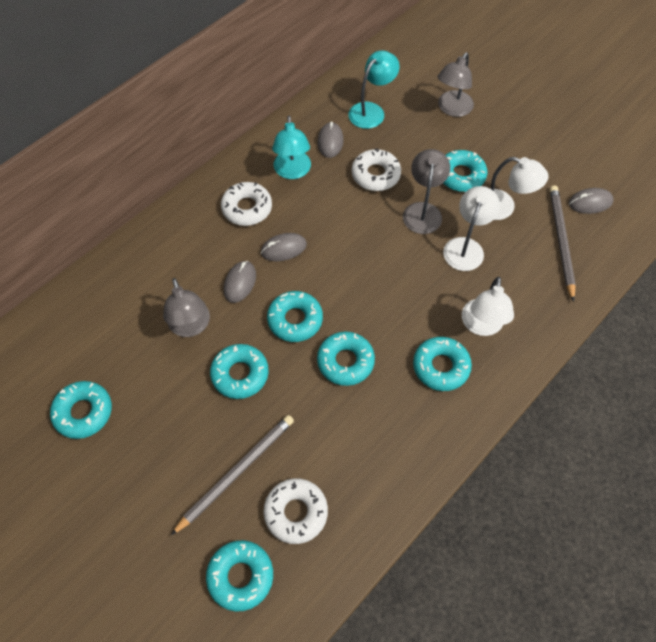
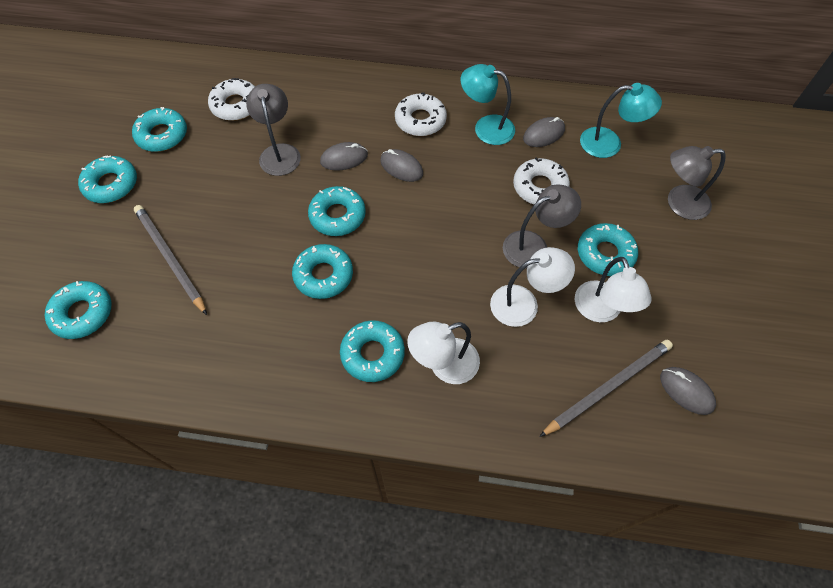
camera: 55 degrees right, 0 degrees up
(191, 326) = (279, 152): grey lamp -> grey lamp turned 135 degrees clockwise
(237, 472) = (170, 258): grey pencil -> grey pencil turned 135 degrees counterclockwise
(240, 374) = (259, 209): turquoise donut -> turquoise donut (111, 184)
(292, 171) = (486, 127): turquoise lamp -> turquoise lamp turned 60 degrees clockwise
(296, 512) = (158, 320): white donut -> white donut (236, 105)

